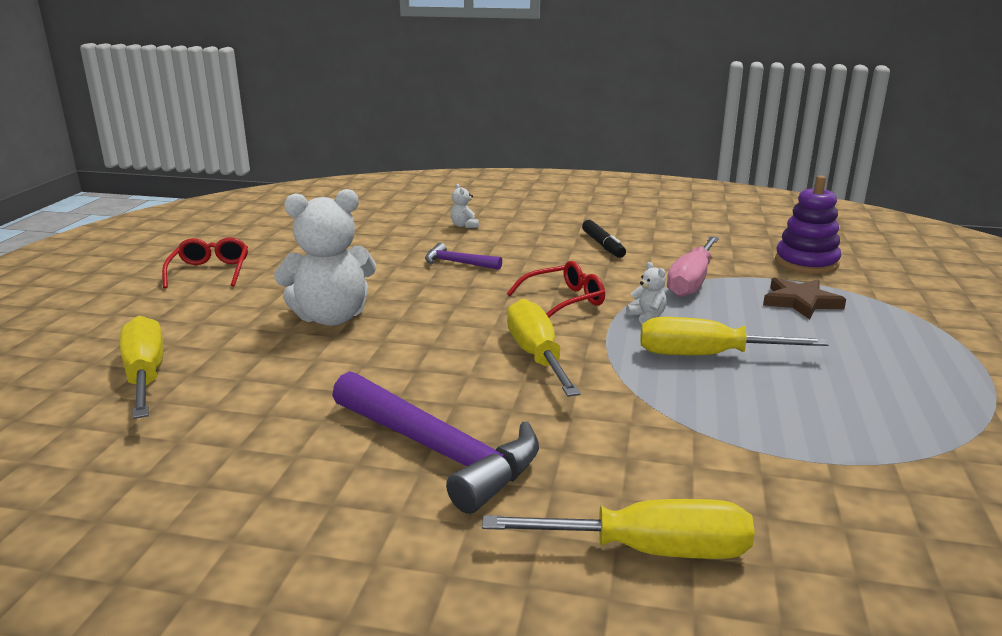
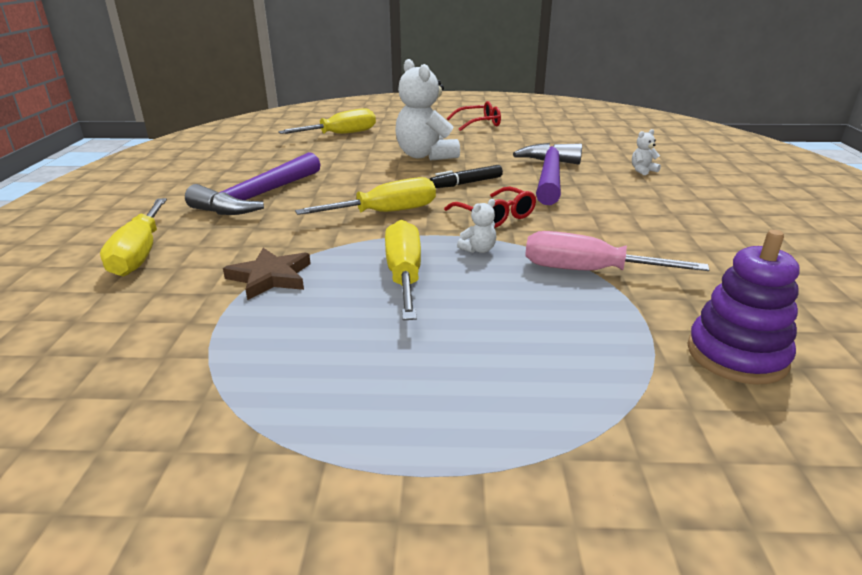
camera: 80 degrees right, 5 degrees up
(458, 263) = (549, 176): purple hammer -> purple hammer, size x1.97
(603, 245) = (656, 226): black marker -> black marker (466, 183)
(800, 302) = (574, 338): brown star -> brown star (270, 277)

